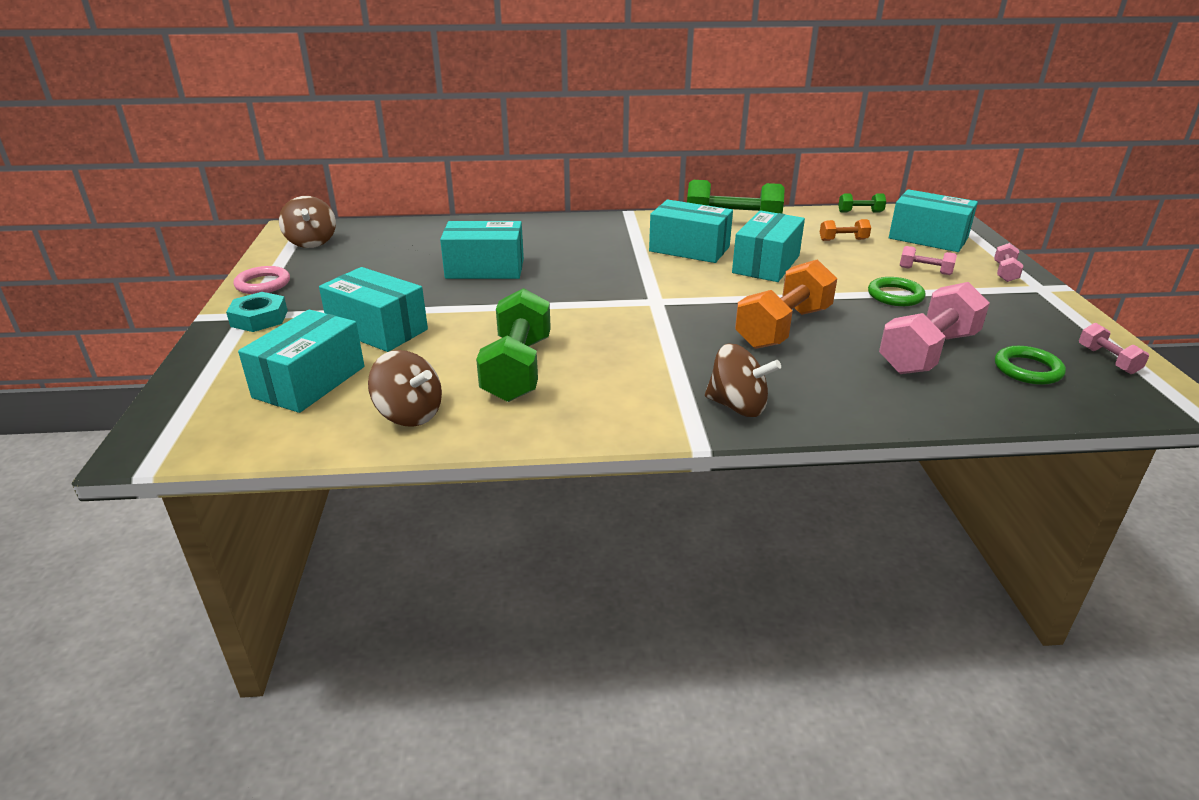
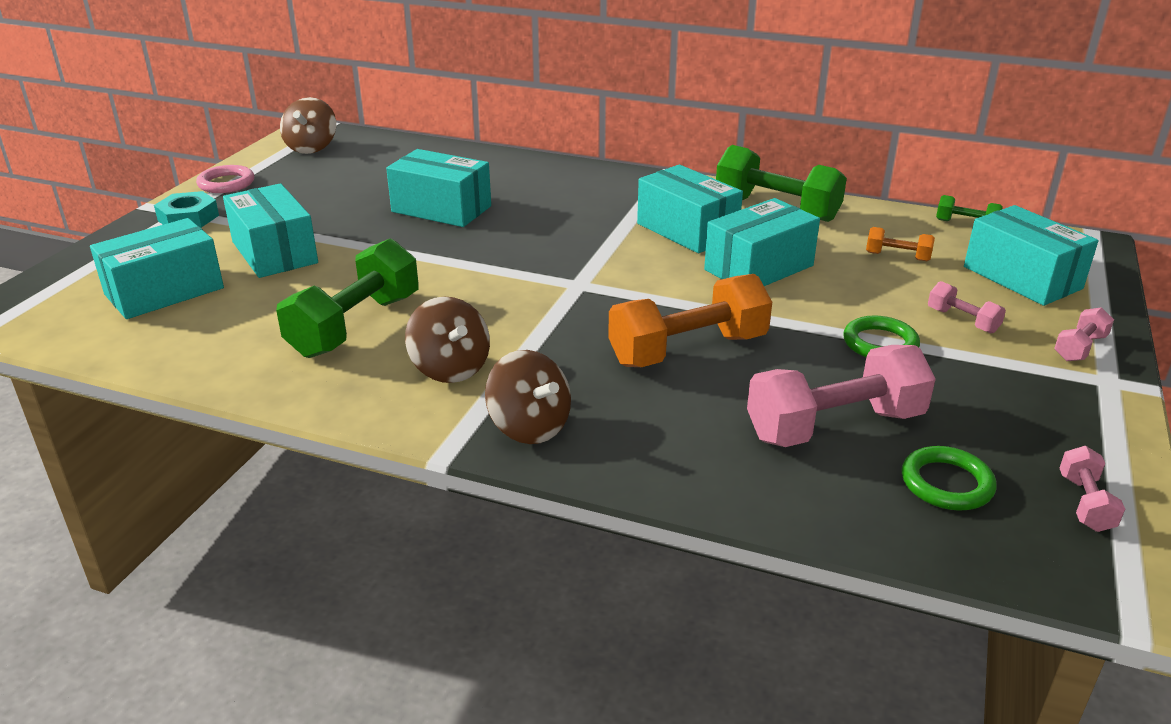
camera: 25 degrees right, 0 degrees up
(409, 414) = (211, 346): brown spinning top -> brown spinning top (450, 368)

